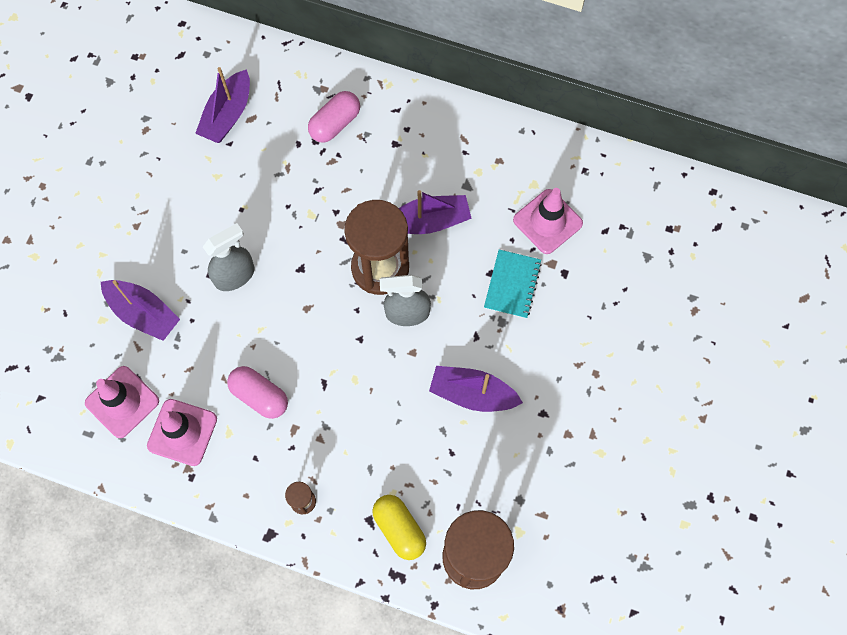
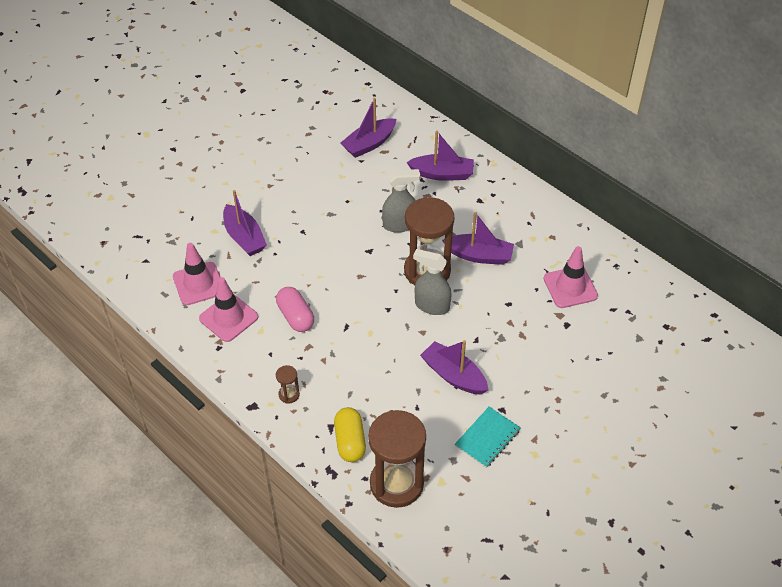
camera: 25 degrees right, 20 degrees down
(235, 275) = (320, 238): grey spray bottle -> grey spray bottle (400, 225)
(335, 123) = (442, 174): pink capsule -> purple boat
(512, 285) = (522, 317): turquoise notebook -> turquoise notebook (487, 438)

